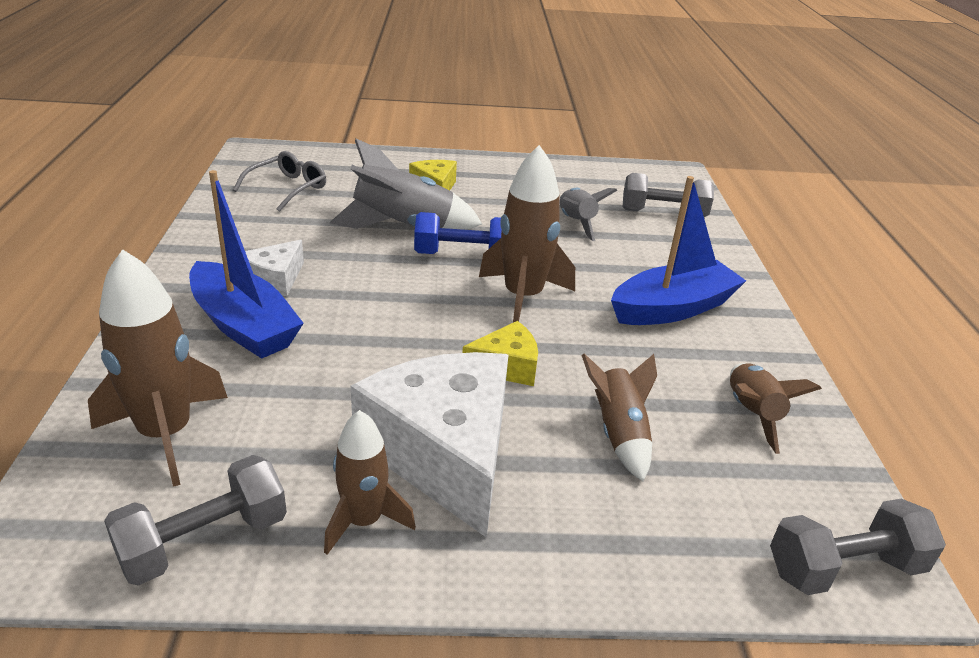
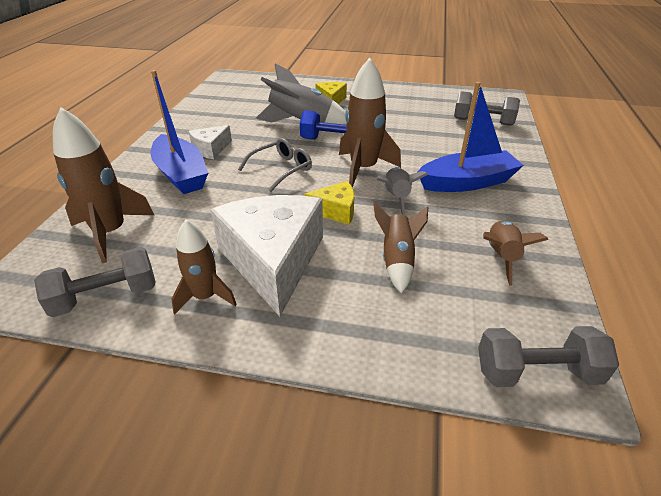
camera: 15 degrees right, 5 degrees up
(287, 188) = (239, 98): grey glasses -> grey glasses (281, 169)
(576, 223) = (418, 125): grey rocket -> grey rocket (396, 198)

